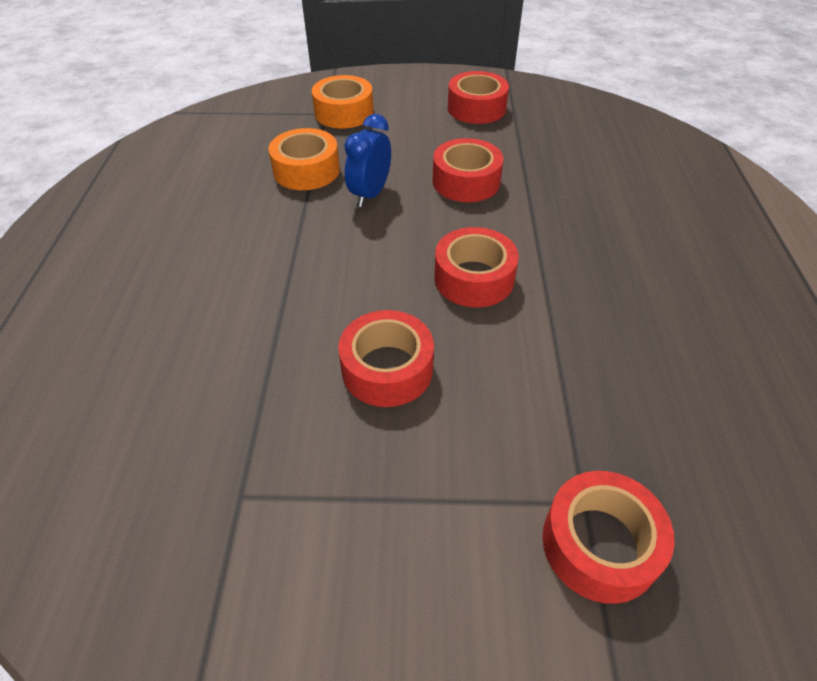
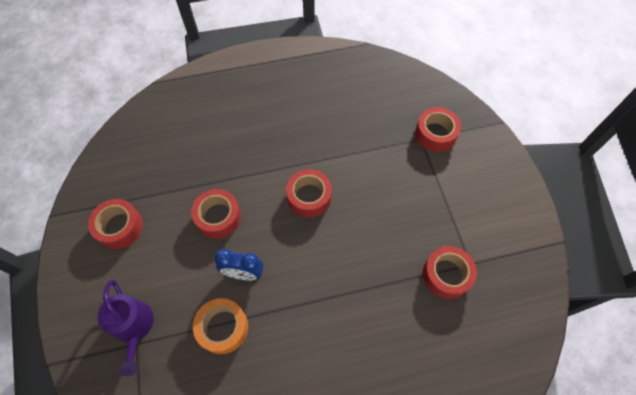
camera: 105 degrees left, 15 degrees up
(344, 113) = (134, 328): orange tape -> purple watering can
(387, 369) = (383, 224): red tape -> red tape (446, 275)

